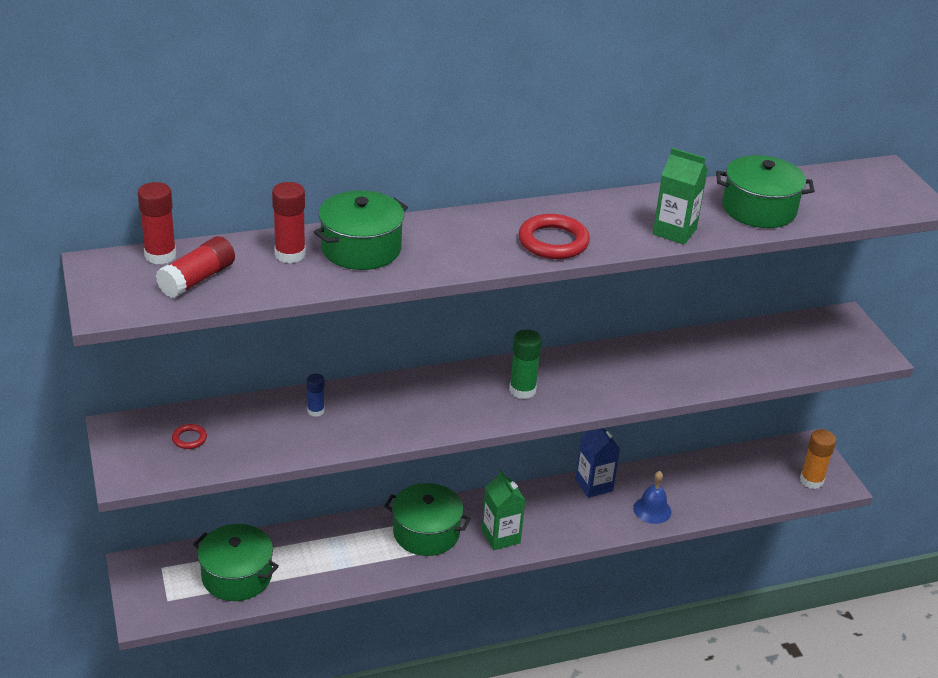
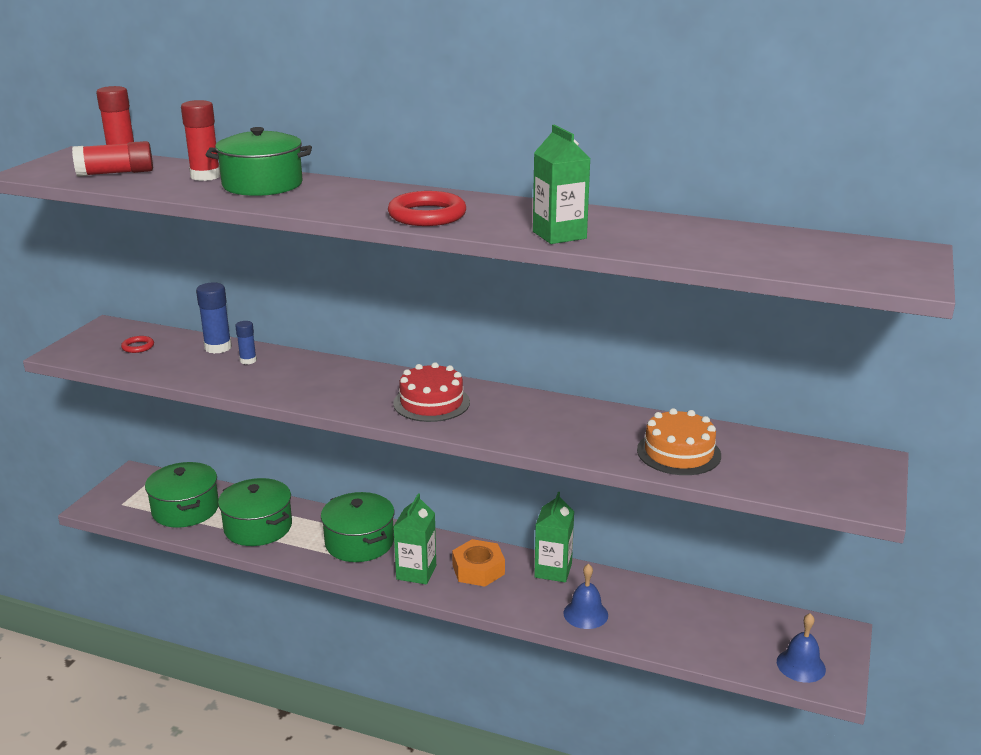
camera: 40 degrees right, 10 degrees down
(266, 408) = (218, 347): none -> blue glue stick
(522, 390) = (431, 403): green glue stick -> red cake
(542, 511) = (478, 569): none -> orange nut
(594, 485) = (553, 570): blue carton -> green carton
(735, 362) = (678, 452): none -> orange cake
(759, 209) = (686, 242): green pot -> green pot (258, 527)
(811, 480) = (801, 665): orange glue stick -> blue bell

